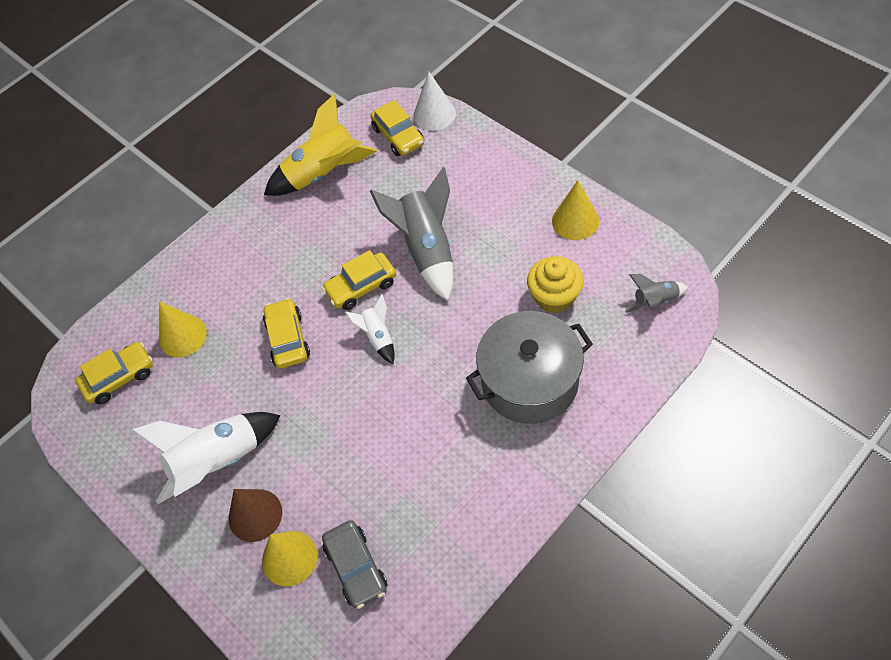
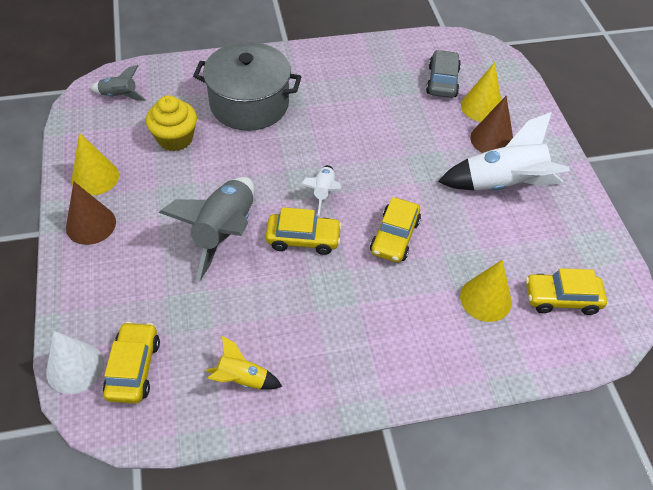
camera: 155 degrees left, 5 degrees down
(324, 174) = (242, 379): yellow rocket -> yellow rocket, size x0.51
(532, 188) = (91, 224): none -> brown cone

